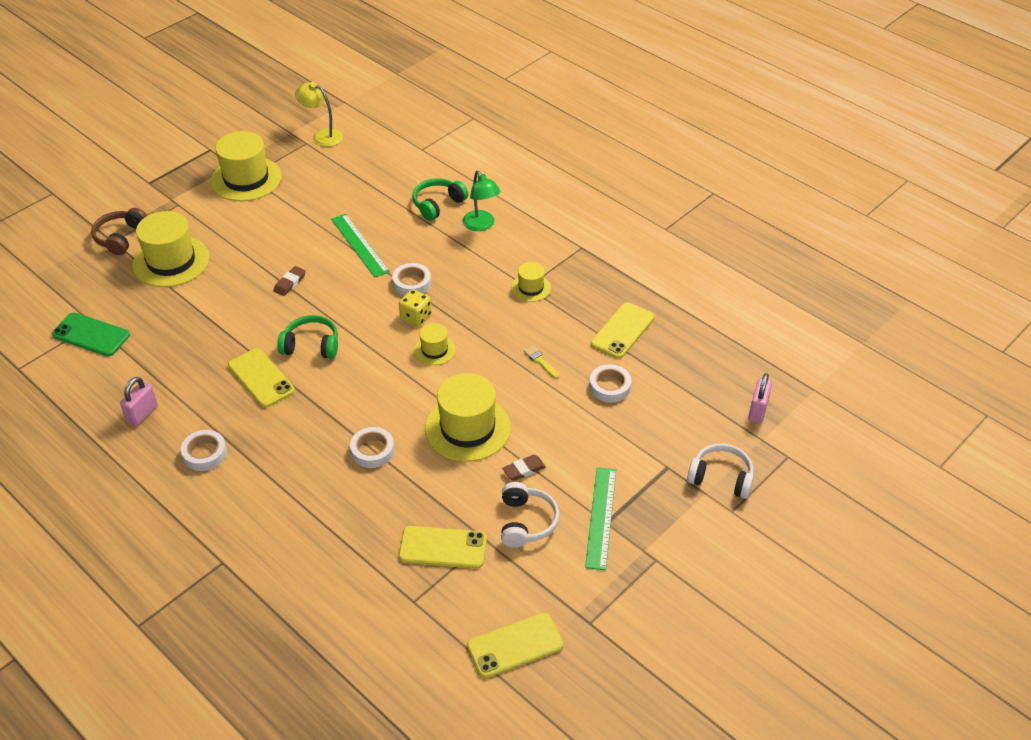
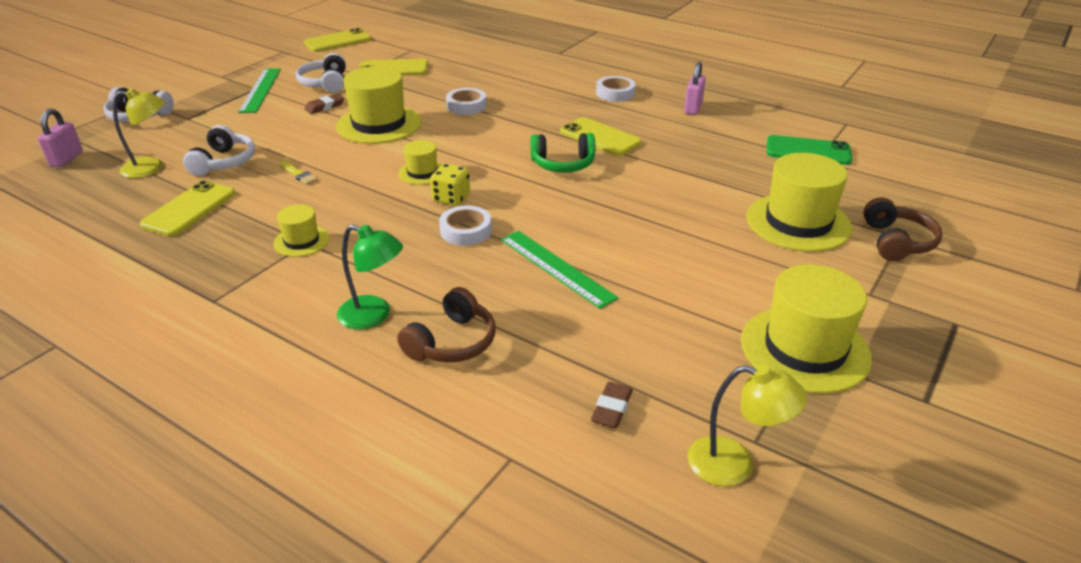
camera: 170 degrees right, 10 degrees down
(290, 283) = (625, 215): brown eraser -> brown eraser (611, 408)
(438, 204) = (452, 342): green headphones -> brown headphones
(481, 225) = (374, 316): green lamp -> green lamp turned 150 degrees clockwise
(610, 387) = (224, 162): white tape -> white headphones
(673, 387) = (151, 167): none -> yellow lamp

